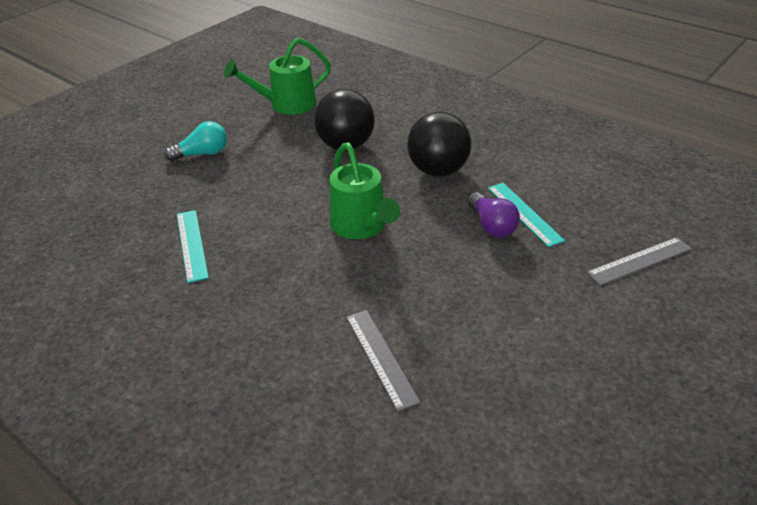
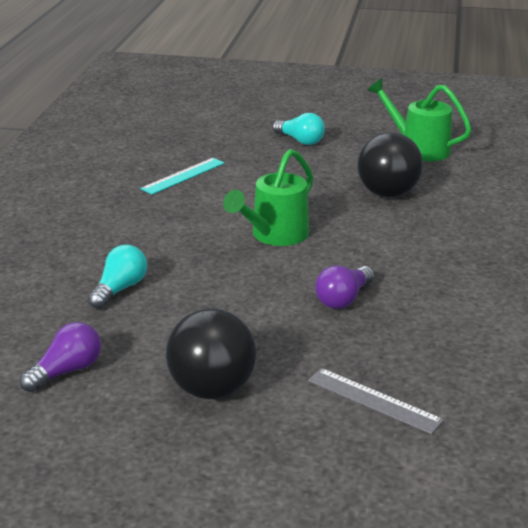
camera: 60 degrees right, 10 degrees down
(381, 357) = (120, 289): grey ruler -> turquoise light bulb
(438, 171) = (402, 249): black ball -> black ball (212, 389)
(510, 442) = (67, 371): none -> purple light bulb
(524, 213) = (383, 313): turquoise ruler -> none

